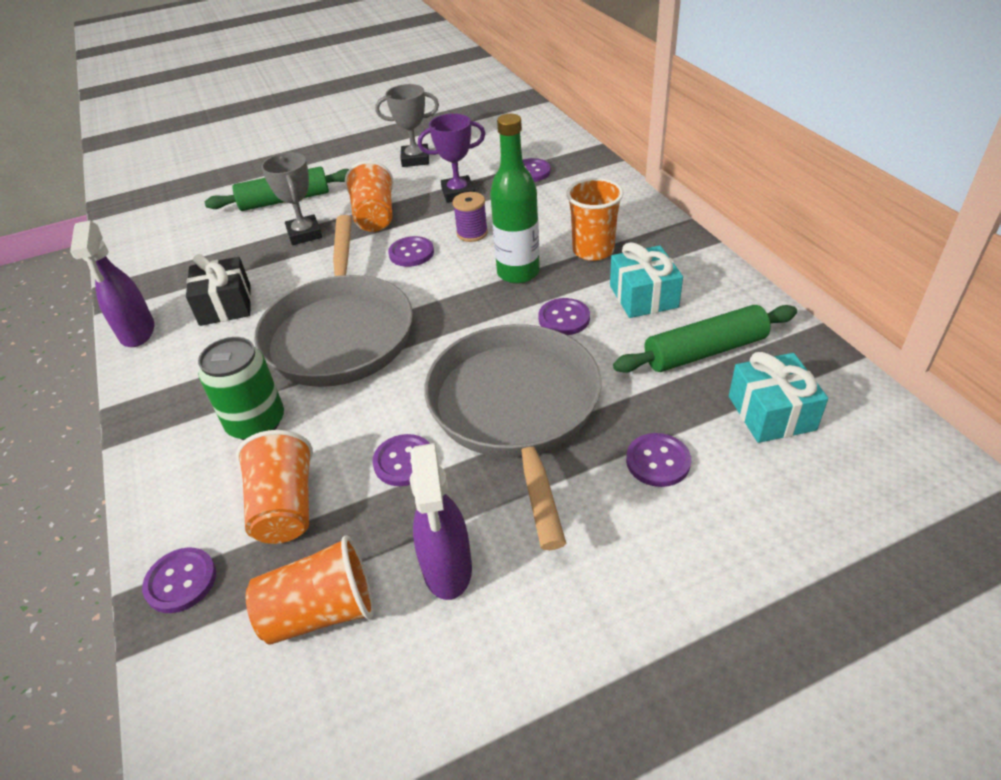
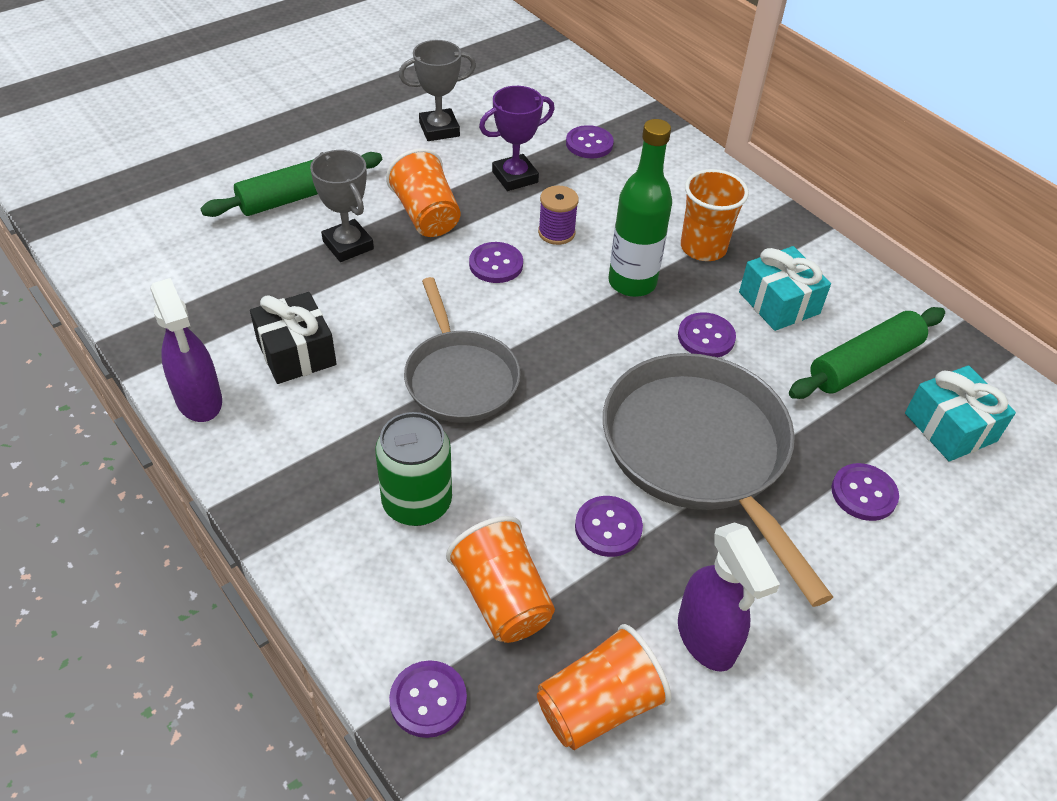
camera: 20 degrees left, 5 degrees up
(340, 333) = (460, 377): grey pan -> grey pan, size x0.63

